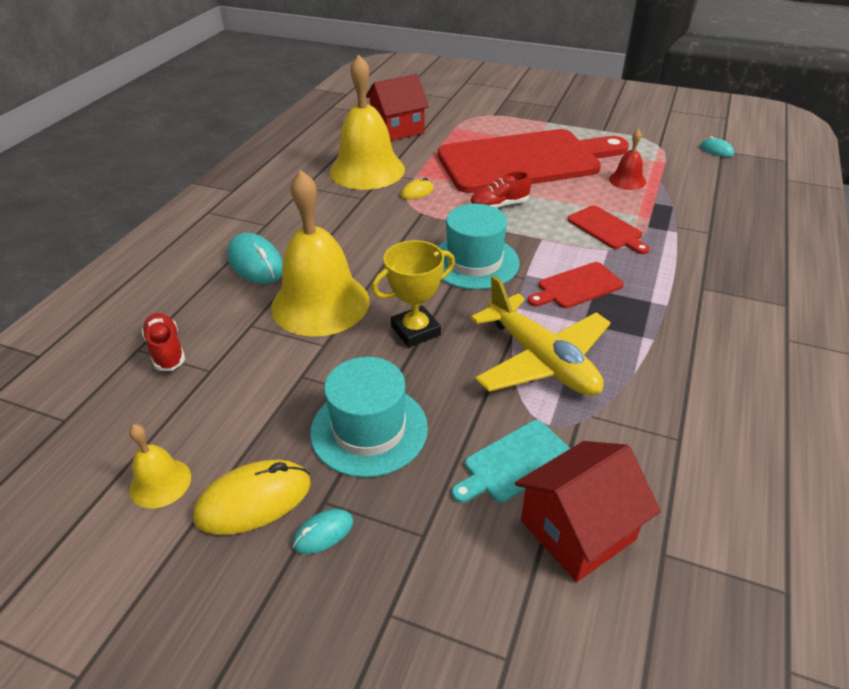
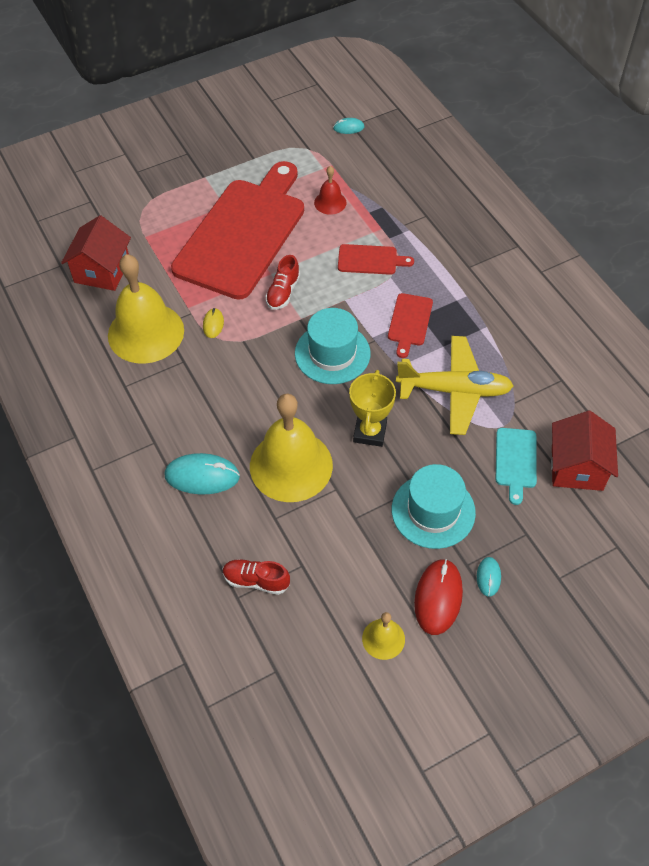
camera: 50 degrees left, 15 degrees up
(254, 500) = (438, 598): yellow mouse -> red mouse

